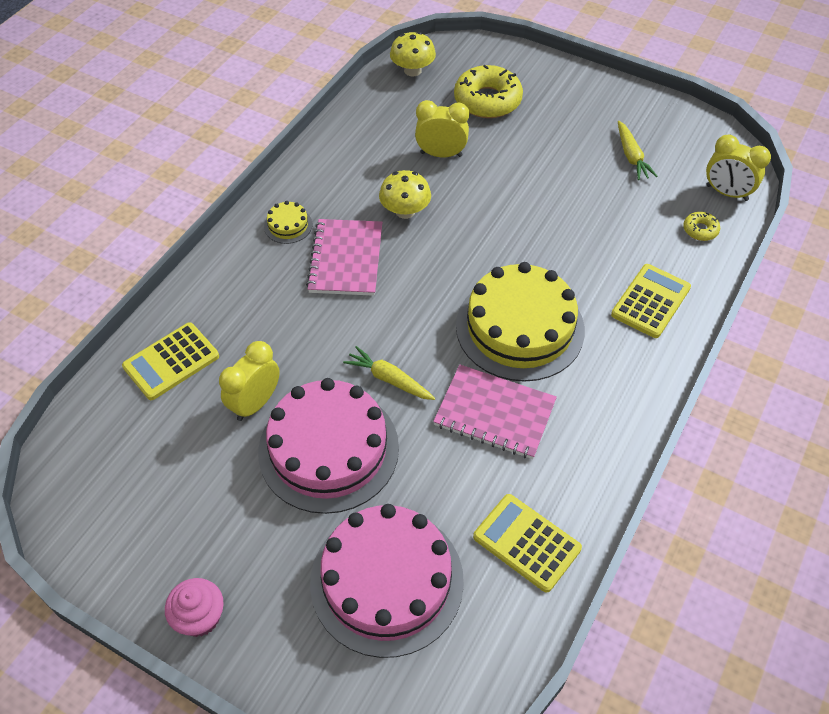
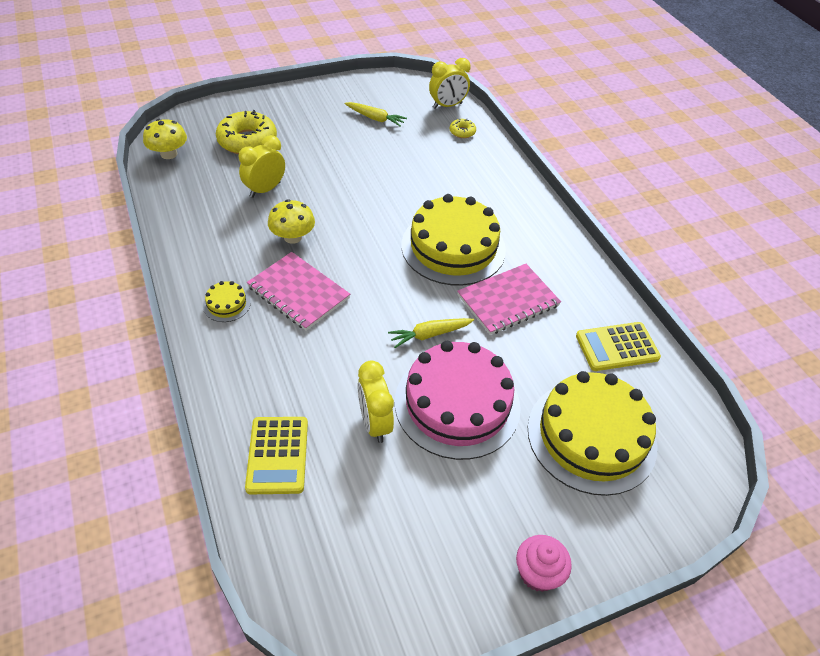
camera: 55 degrees left, 5 degrees down
(387, 580) = (591, 436): pink cake -> yellow cake
(650, 301) = (492, 183): yellow calculator -> none

